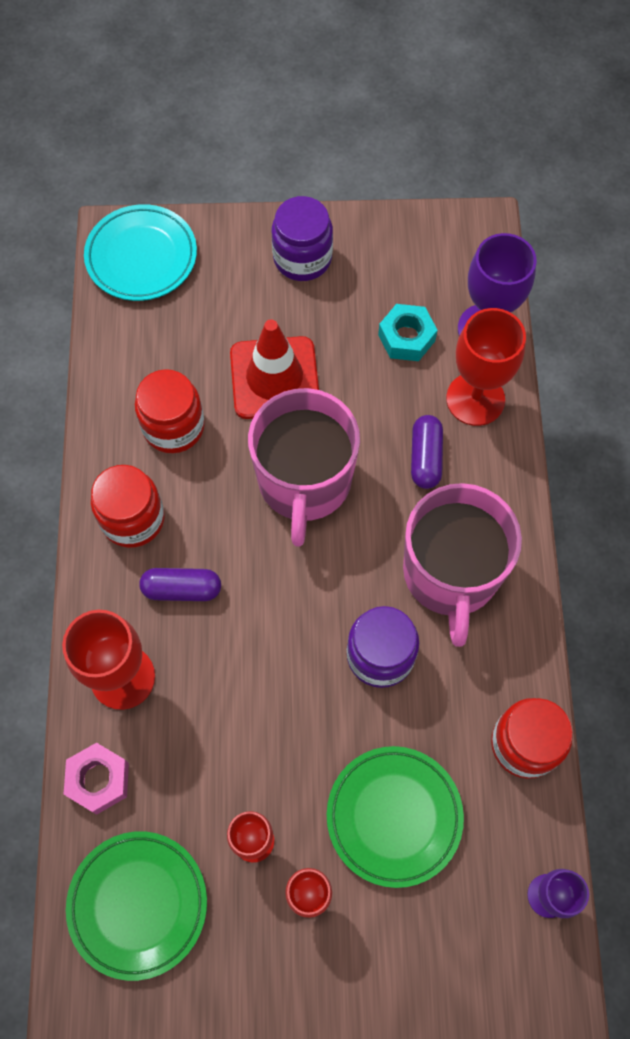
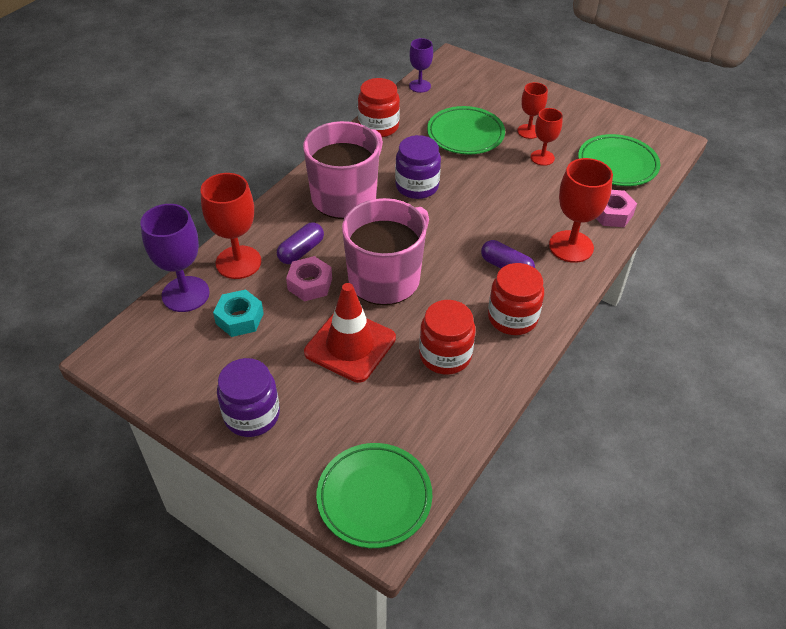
camera: 145 degrees left, 20 degrees down
(141, 257) = (374, 497): turquoise plate -> green plate
(376, 421) = (310, 284): none -> pink nut

